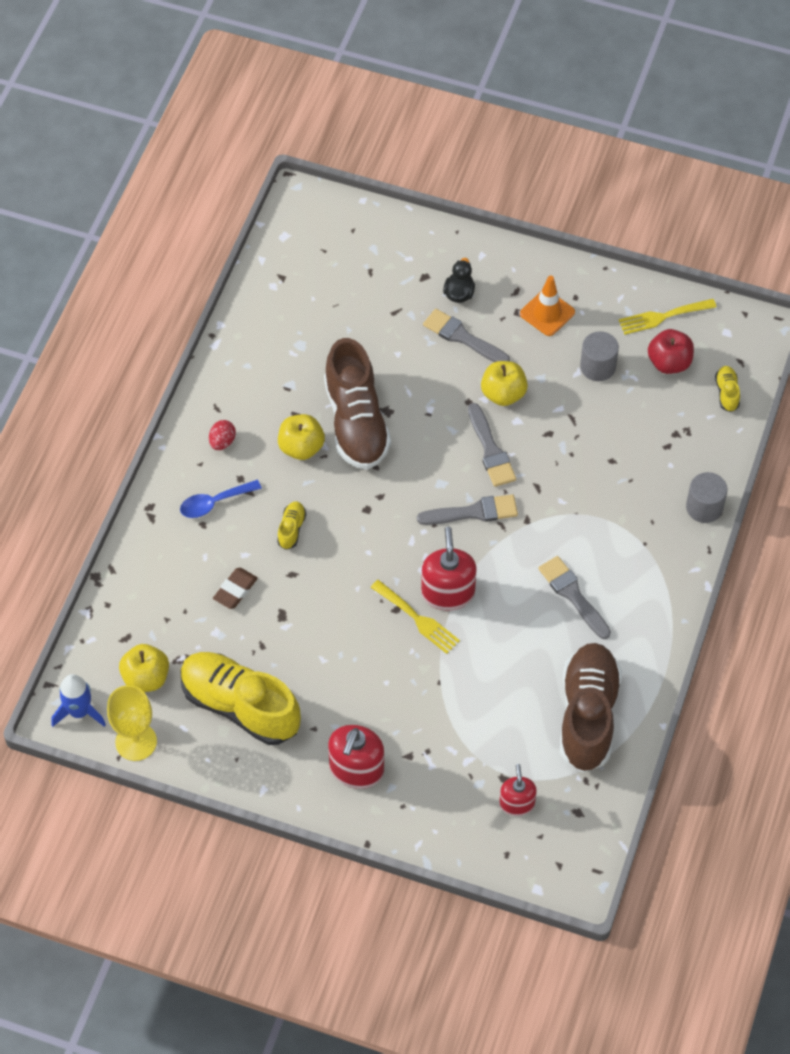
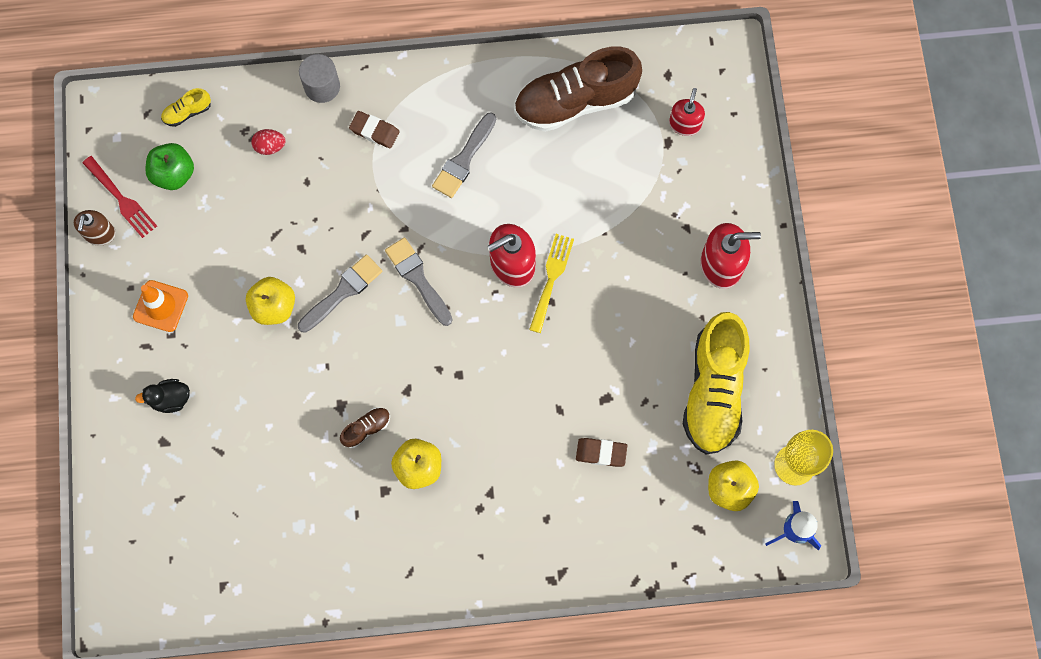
camera: 115 degrees left, 15 degrees up
(214, 503) = (518, 520): blue spoon -> none
(222, 442) = (446, 547): red egg -> red egg (270, 146)
(291, 529) = (512, 433): yellow shoe -> none
(356, 422) = (366, 429): brown shoe -> brown shoe, size x0.41
(462, 337) = (223, 373): grey brush -> none
(517, 803) = (685, 124): red soap dispenser -> red soap dispenser turned 135 degrees clockwise
(597, 367) = (205, 235): grey cylinder -> none
(637, 533) = (374, 131): none -> brown eraser
(638, 291) = (99, 233): none -> brown soap dispenser
(663, 317) = (122, 199): yellow fork -> red fork
(669, 363) = (174, 174): red apple -> green apple

